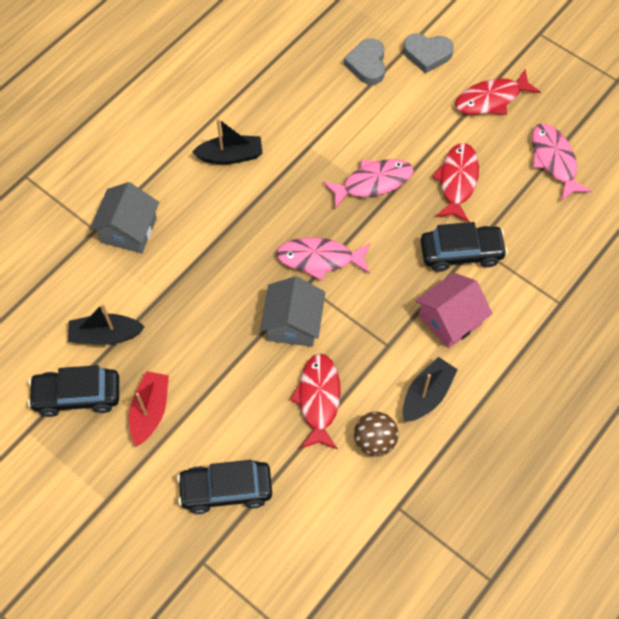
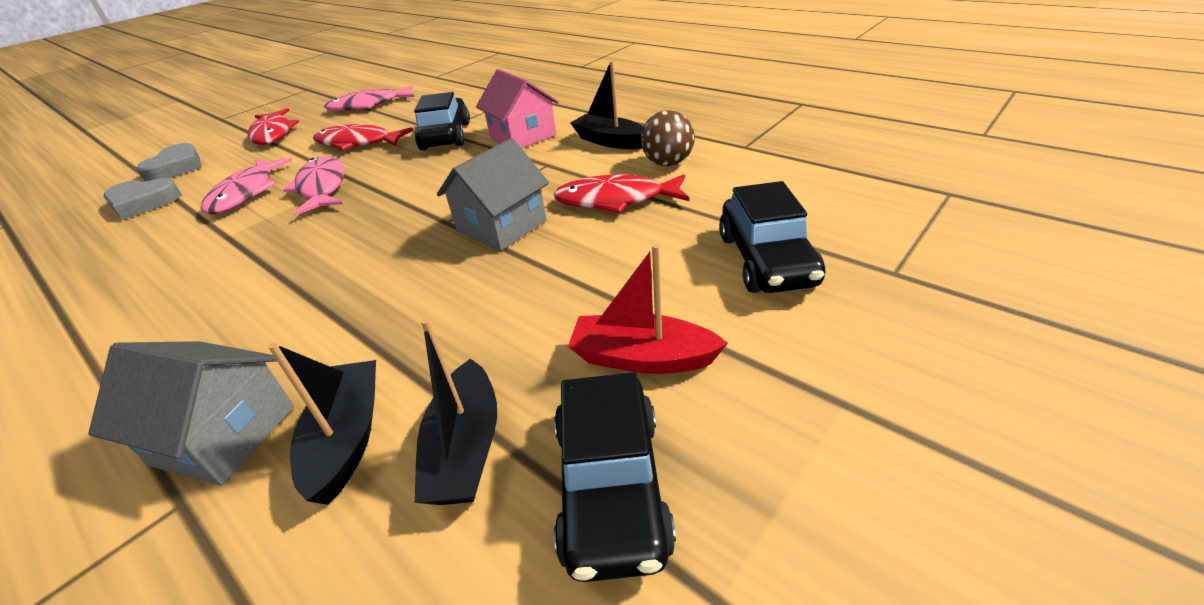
camera: 85 degrees left, 25 degrees down
(230, 156) = (173, 307): black boat -> black boat (348, 438)
(293, 323) = (501, 226): grey house -> grey house turned 60 degrees counterclockwise
(319, 259) = (410, 214): pink fish -> pink fish (246, 193)

